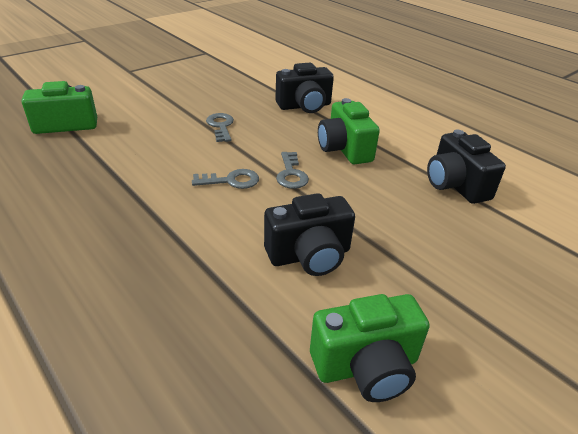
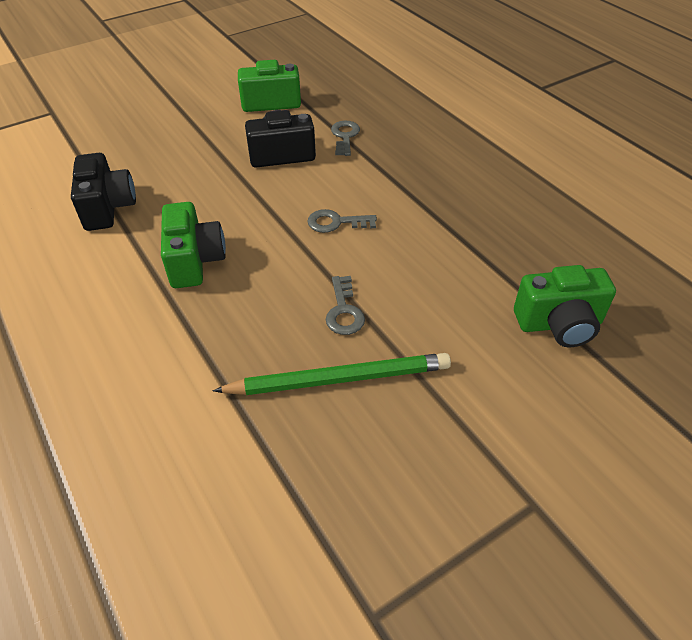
camera: 170 degrees left, 10 degrees up
(222, 100) = (339, 378): none -> green pencil
(291, 174) = (271, 228): grey key -> grey key (345, 136)
(304, 106) = (207, 356): black camera -> none

